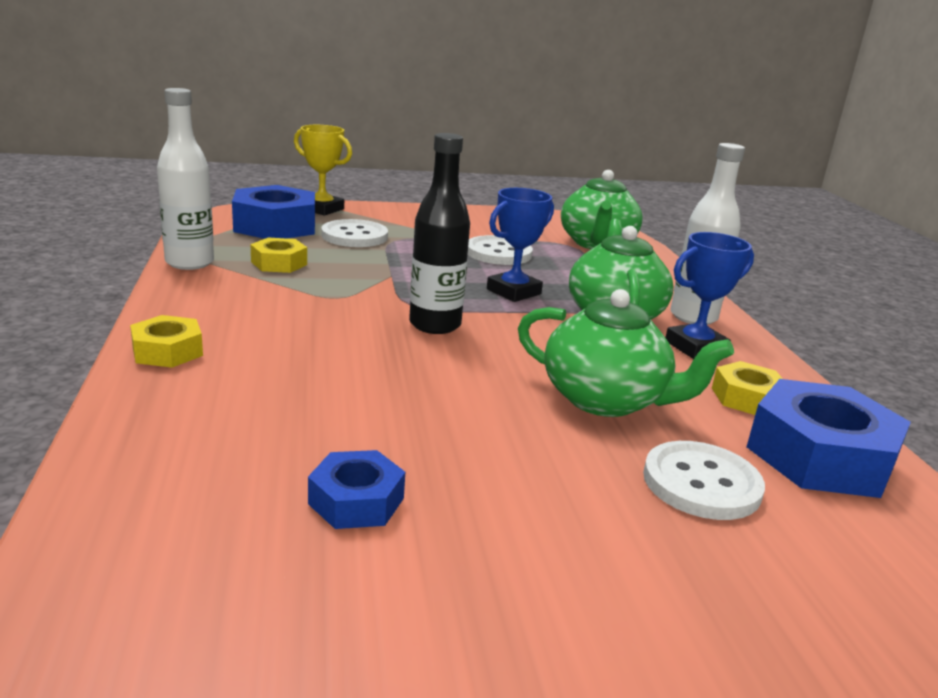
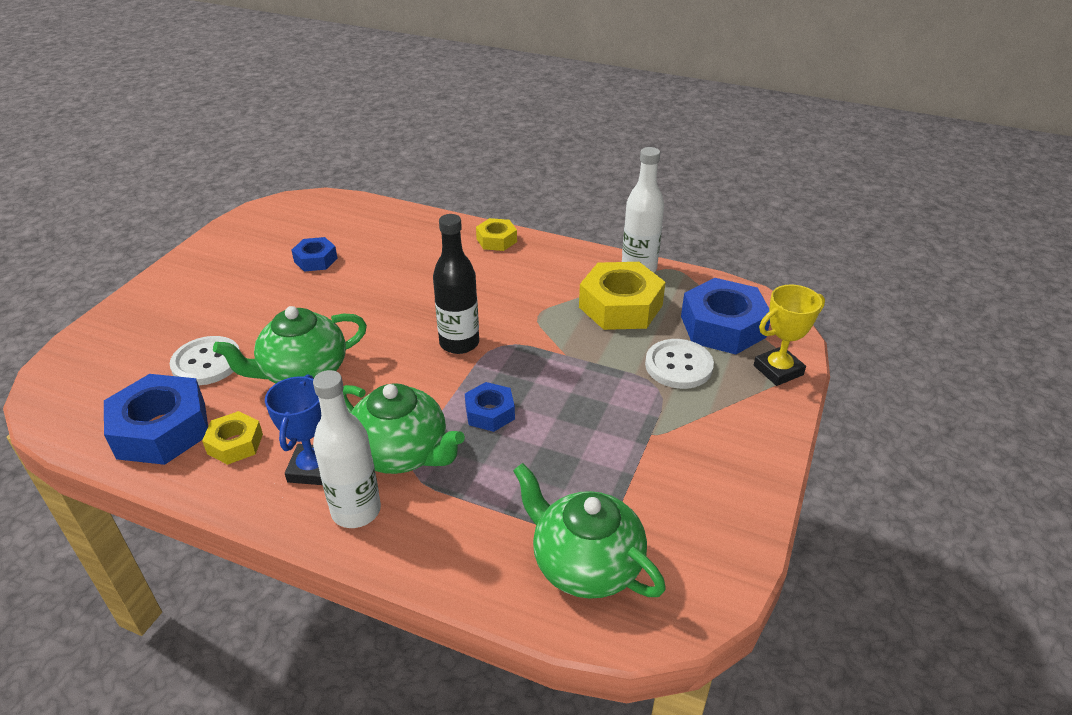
camera: 125 degrees right, 15 degrees up
(279, 263) = (620, 306): yellow nut -> yellow nut, size x1.84
(498, 253) = (591, 450): white button -> none
(513, 292) = (490, 413): blue trophy -> blue nut

